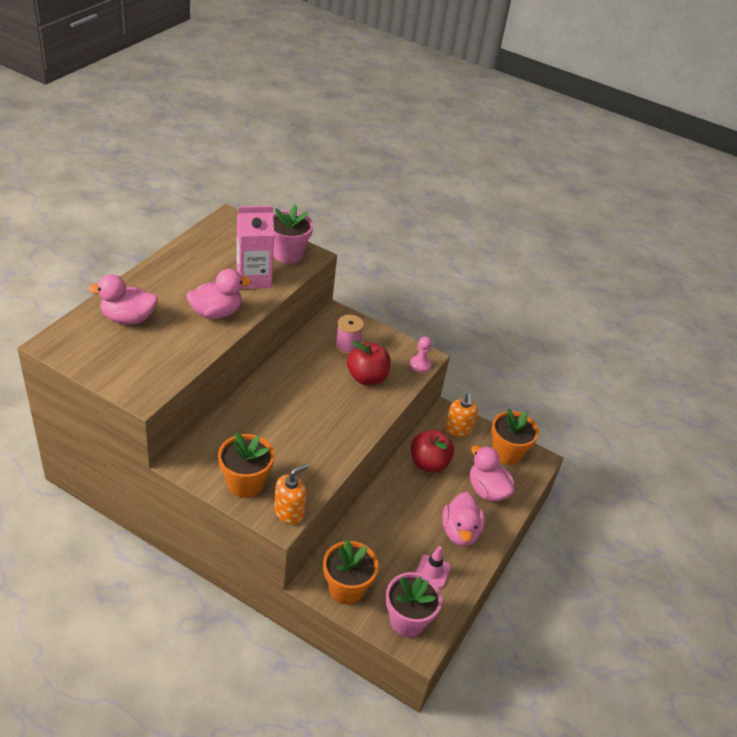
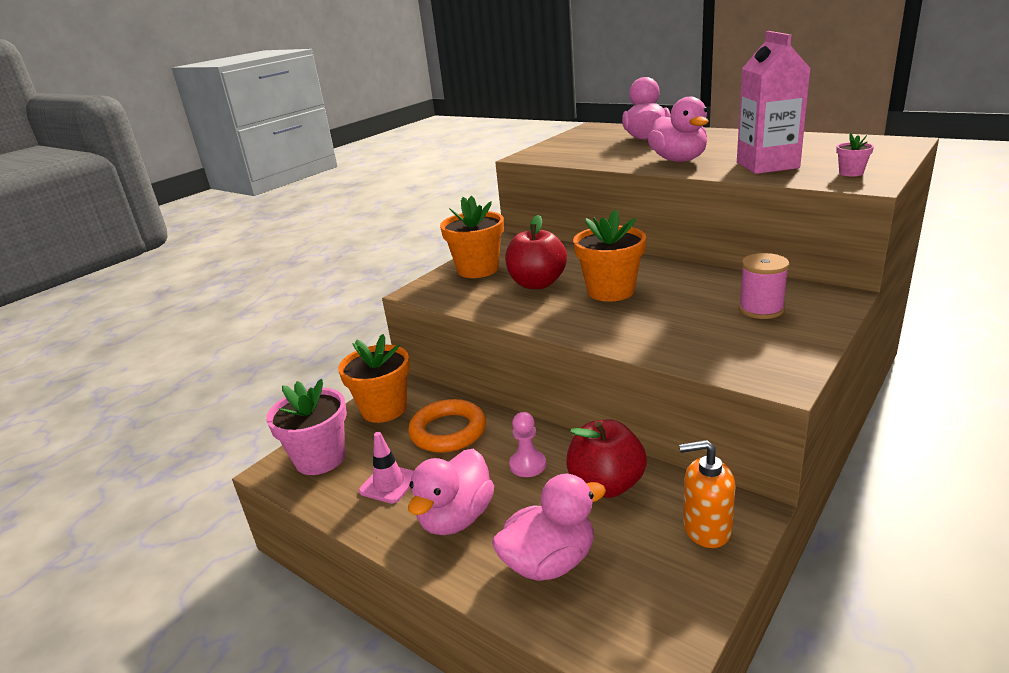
camera: 105 degrees right, 15 degrees down
(288, 254) = (851, 173): pink flower pot -> pink flower pot, size x0.45
(289, 512) = (432, 294): orange soap dispenser -> none
(367, 377) = (691, 328): red apple -> red apple (537, 284)
(377, 543) = (448, 431): none -> orange ring
(420, 365) = (754, 375): pink pawn -> pink pawn (528, 465)
(460, 532) = (456, 518): pink duck -> pink duck turned 75 degrees counterclockwise
(507, 453) = (659, 606): orange flower pot -> orange flower pot (610, 291)

